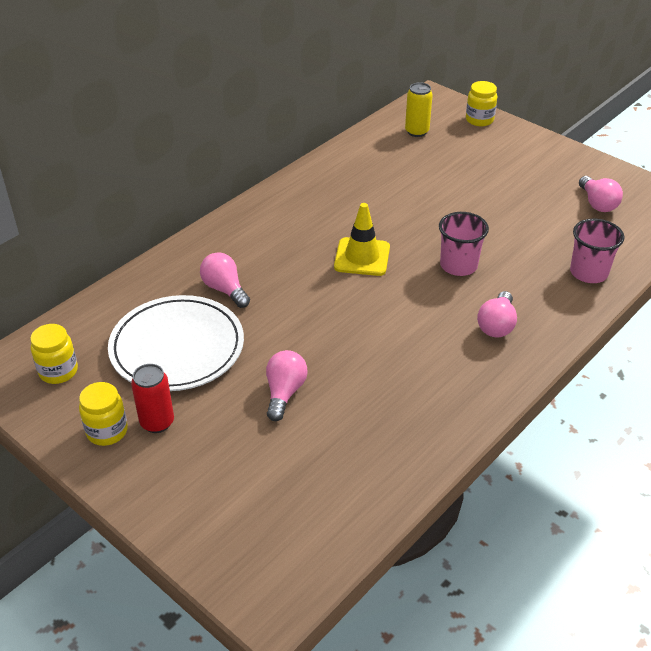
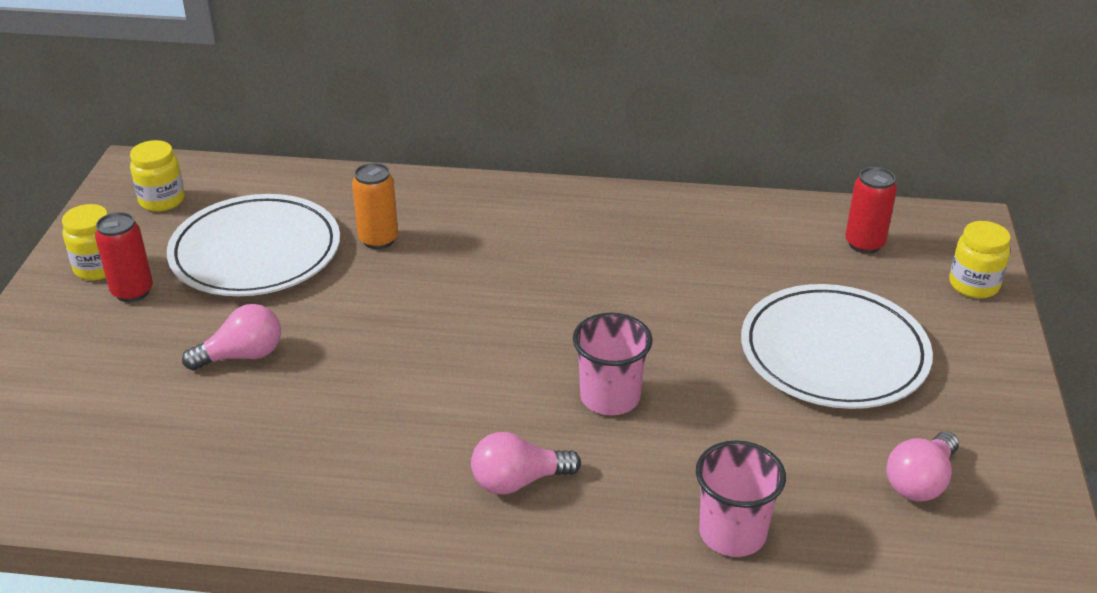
camera: 55 degrees right, 5 degrees down
(225, 289) = (378, 240): pink light bulb -> orange can
(362, 257) = (539, 310): yellow traffic cone -> none
(417, 131) = (864, 244): yellow can -> red can
(490, 182) = (833, 353): none -> white plate

